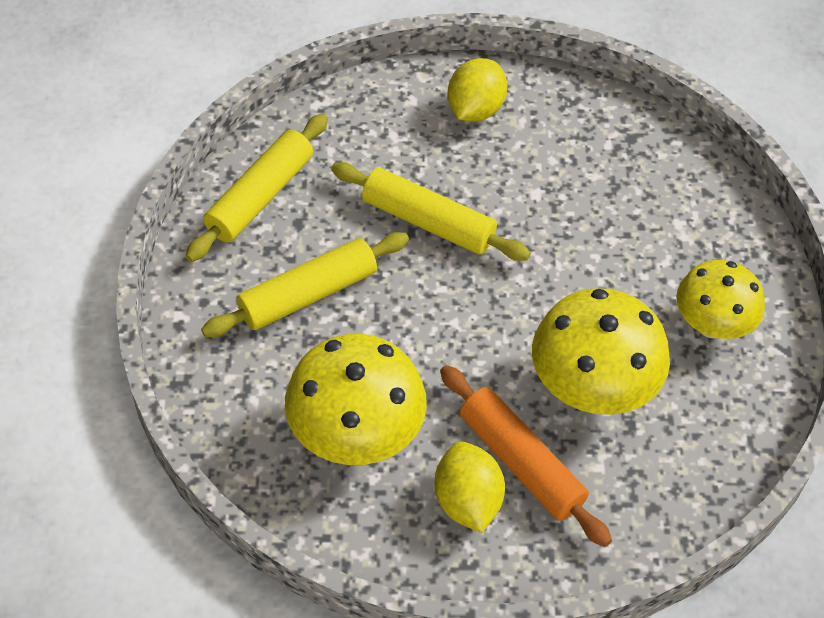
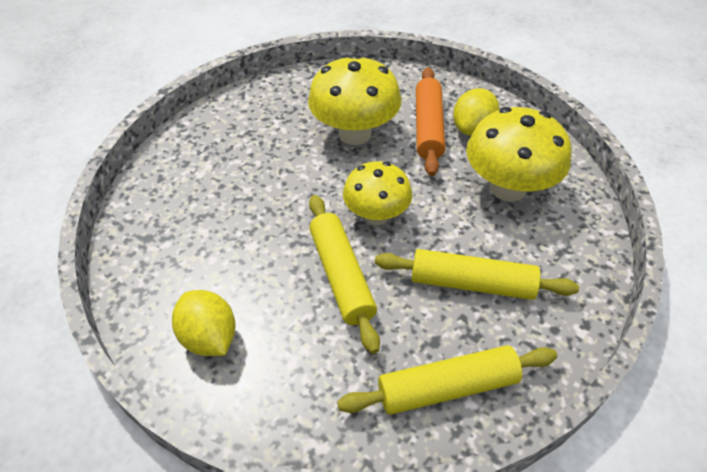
camera: 135 degrees left, 5 degrees down
(475, 109) = (210, 337): yellow lemon -> yellow lemon turned 75 degrees clockwise
(711, 325) = (259, 122): yellow mushroom -> yellow mushroom (376, 215)

